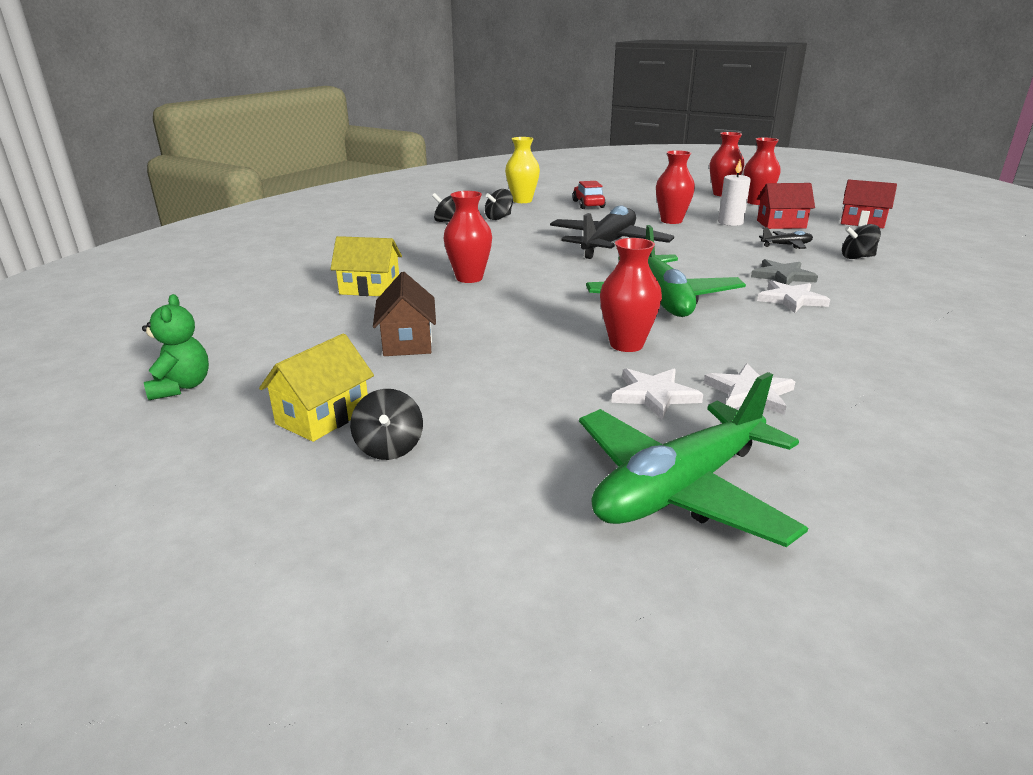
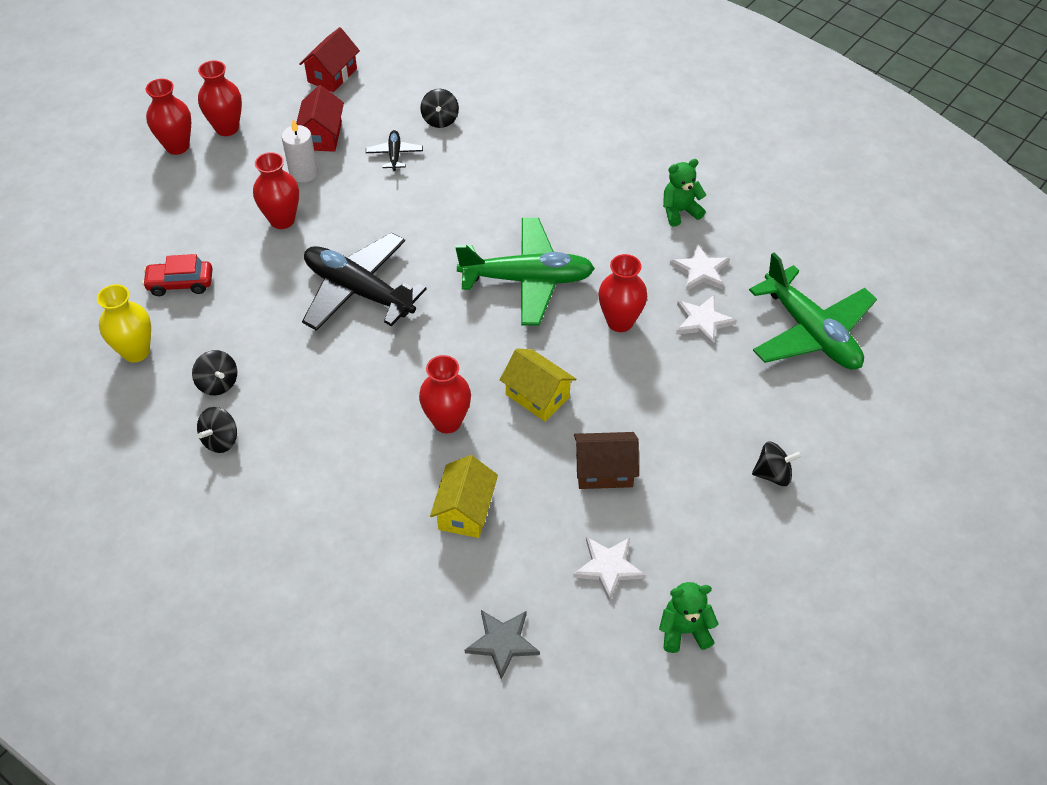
camera: 85 degrees left, 25 degrees up
(323, 416) = (732, 518): yellow house -> yellow house (537, 396)
(782, 276) = (481, 185): grey star -> grey star (502, 642)
(791, 299) = (538, 197): white star -> white star (608, 567)
(854, 377) = (680, 211): none -> green teddy bear

